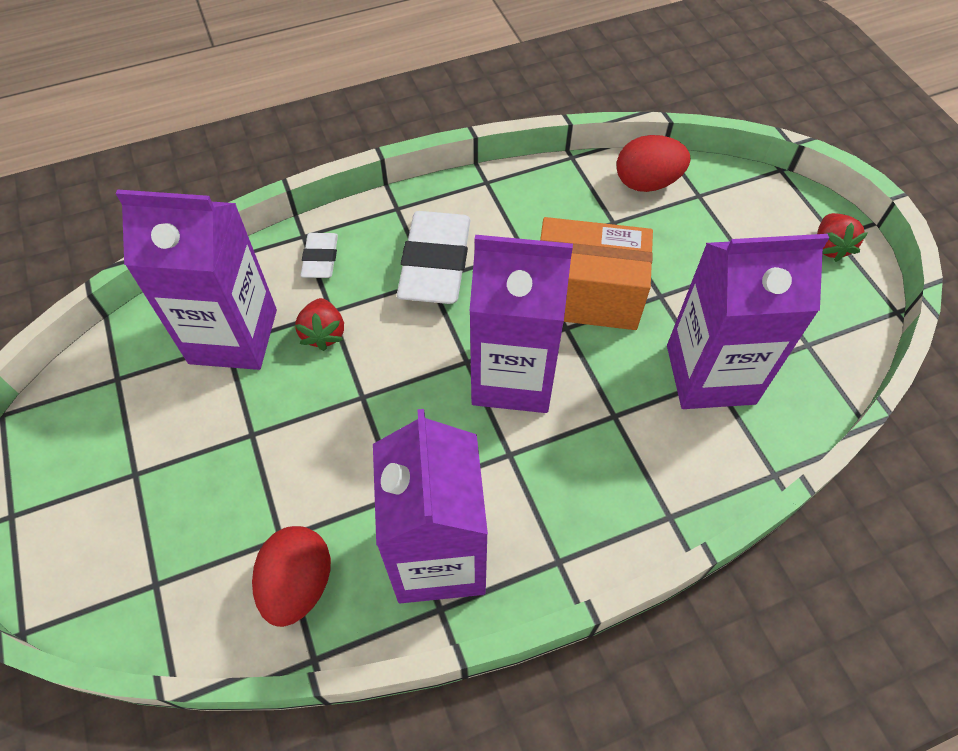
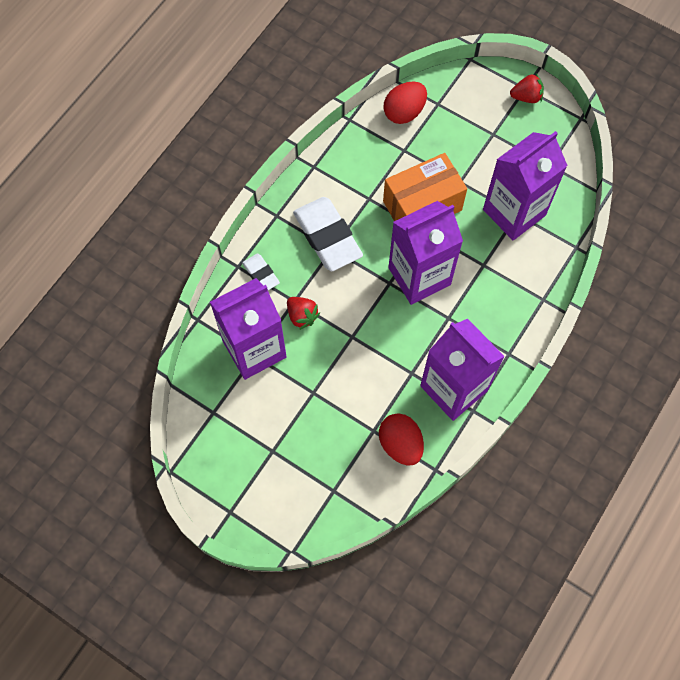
camera: 35 degrees left, 10 degrees up
(830, 247) = (526, 97): red strawberry -> red strawberry turned 60 degrees counterclockwise

